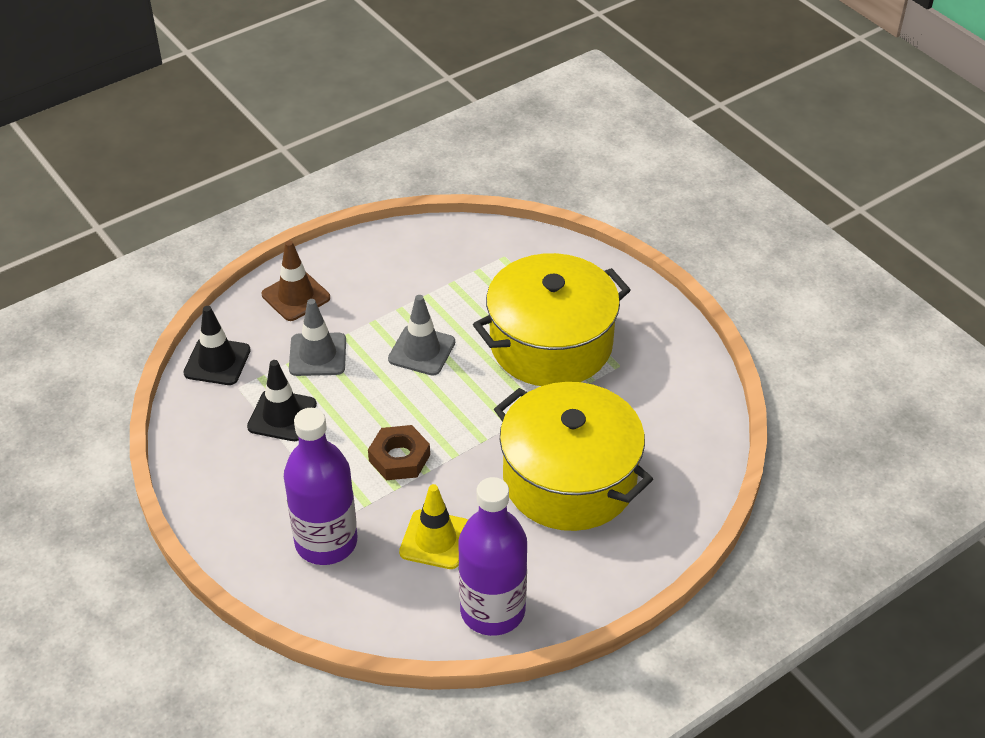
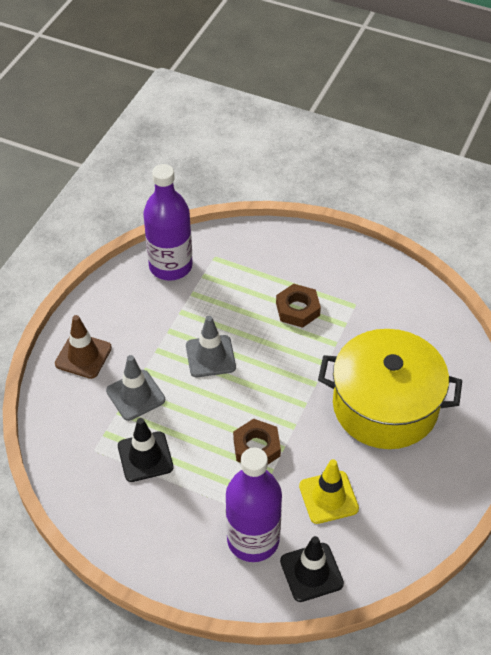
camera: 30 degrees left, 5 degrees up
(217, 362) = (61, 437): black traffic cone -> black traffic cone (311, 572)
(492, 610) = (406, 530): purple bottle -> purple bottle (170, 266)
(551, 344) = (297, 309): yellow pot -> brown nut

